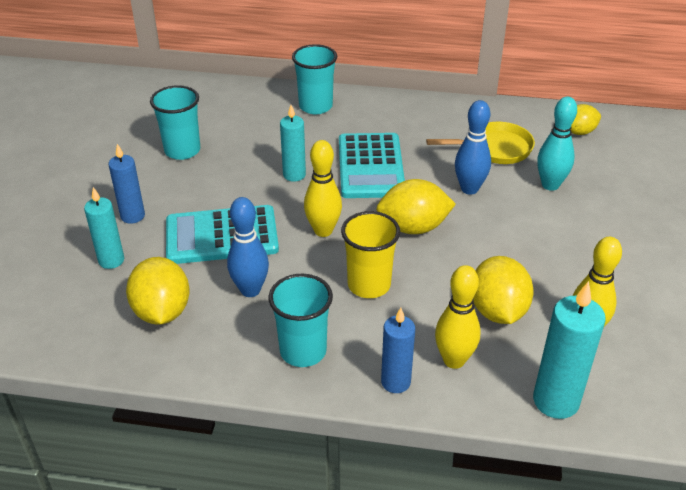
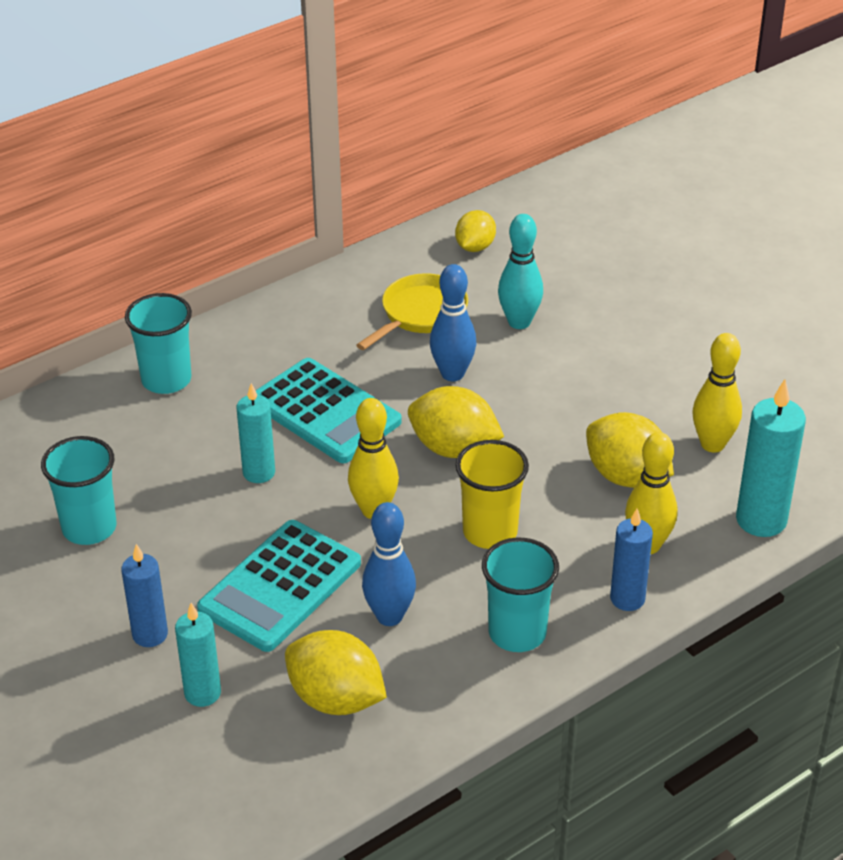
camera: 45 degrees left, 0 degrees up
(413, 227) = (454, 448): yellow lemon -> yellow lemon turned 75 degrees clockwise

